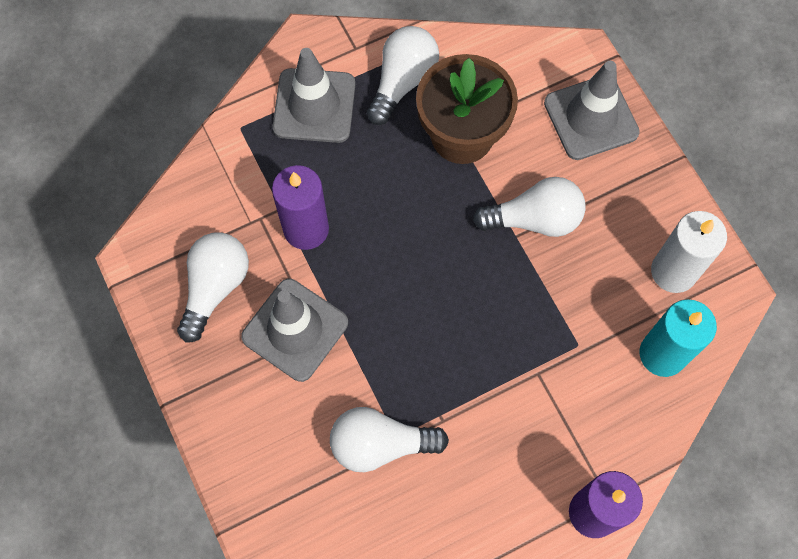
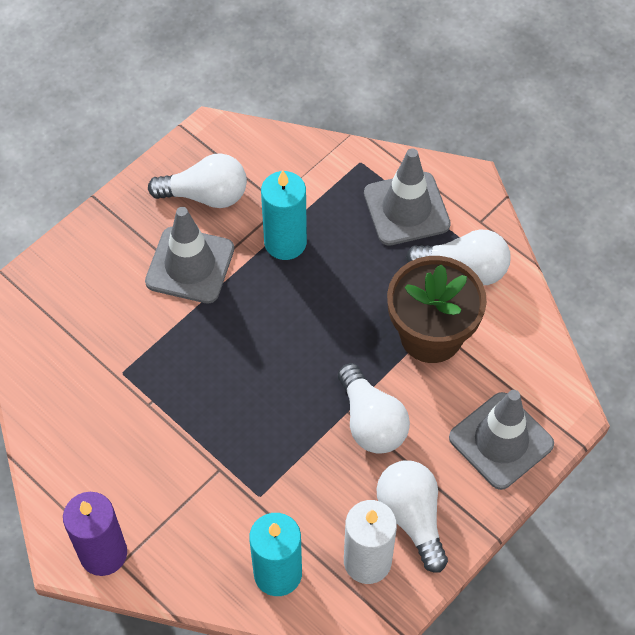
camera: 70 degrees right, 10 degrees down
(306, 229) = (285, 242): purple candle -> turquoise candle
(380, 444) = (110, 362): white light bulb -> white light bulb (412, 517)

